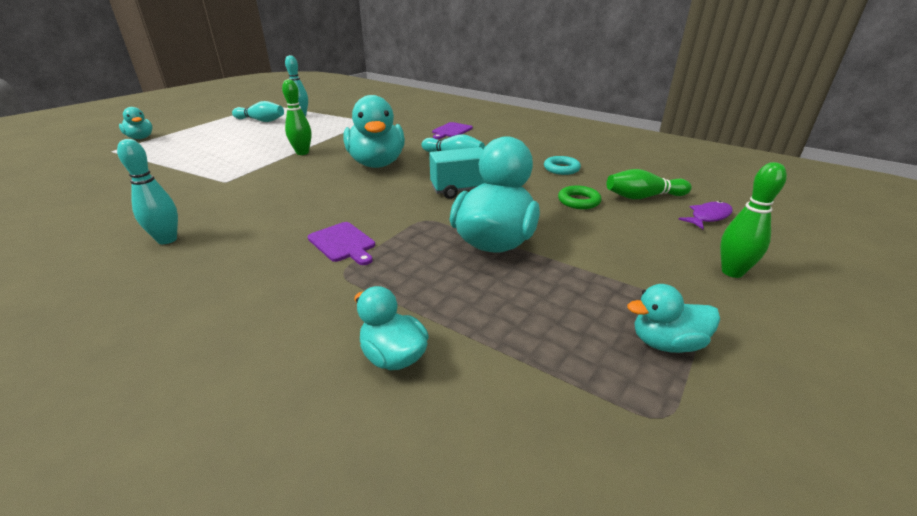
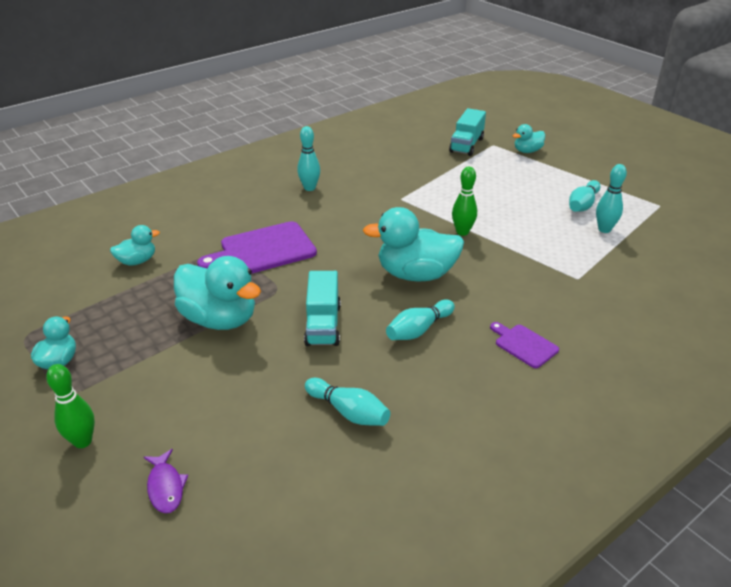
camera: 105 degrees right, 5 degrees up
(100, 161) = (466, 145): none -> turquoise truck
(343, 243) = (263, 250): purple cutting board -> purple cutting board, size x1.89
(561, 169) = (348, 412): turquoise ring -> turquoise bowling pin
(578, 201) = (258, 394): green ring -> none
(643, 197) = (238, 454): green bowling pin -> none

